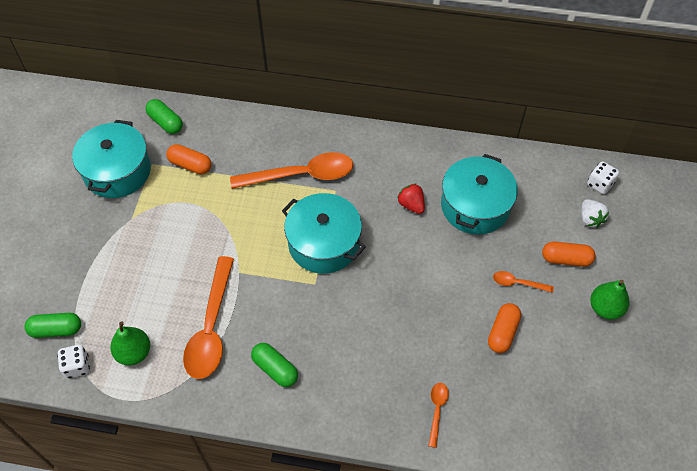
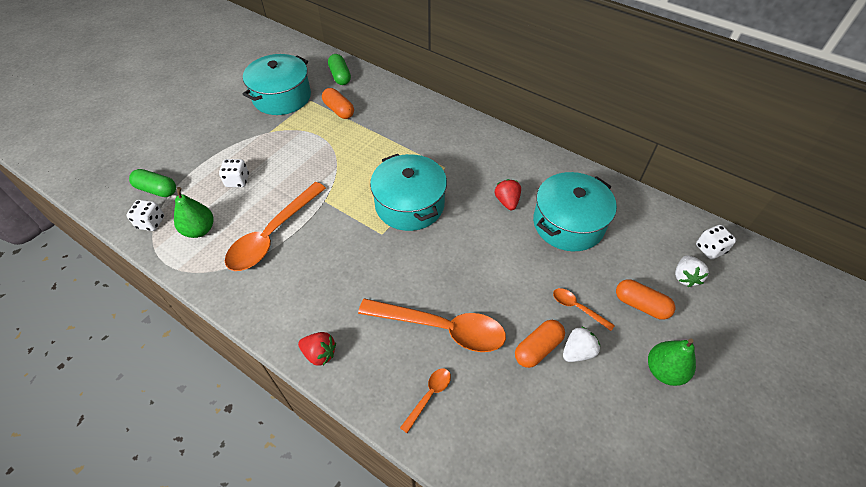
camera: 25 degrees right, 5 degrees down
(136, 286) = (237, 181): none -> white dice
(275, 369) = (302, 291): green capsule -> none
(302, 175) = (423, 146): orange spoon -> orange spoon (442, 328)
(326, 417) = (319, 353): none -> red strawberry
(534, 321) = (577, 352): none -> white strawberry

